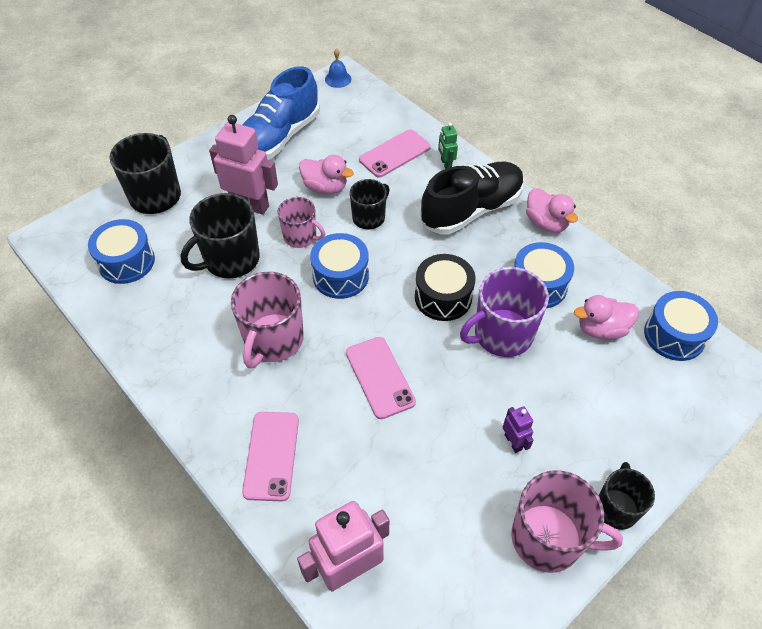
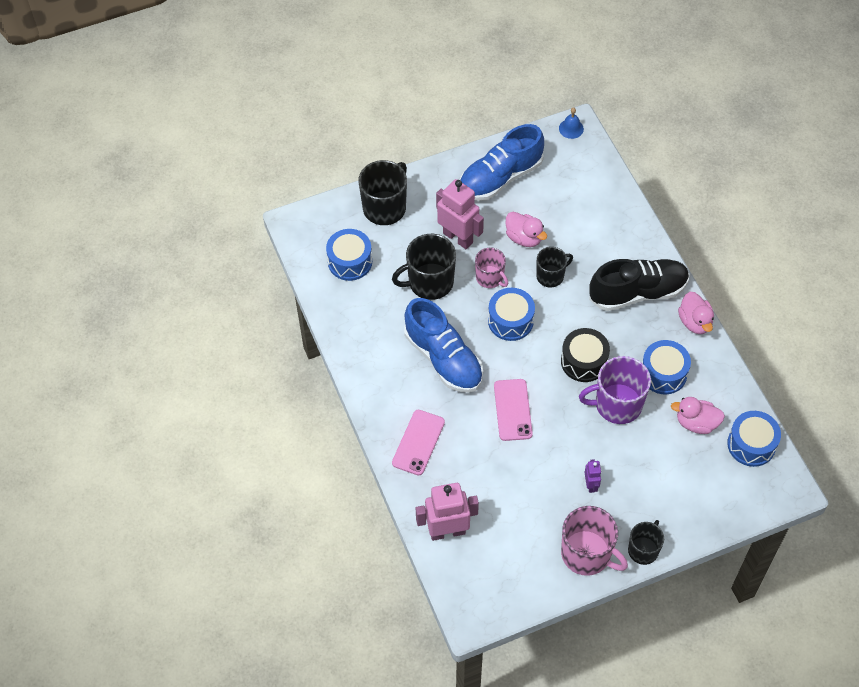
camera: 20 degrees right, 5 degrees up
(273, 340) = (443, 358): pink mug -> blue shoe
(394, 153) = (593, 221): pink phone -> none
(446, 164) = (633, 243): green robot -> none

